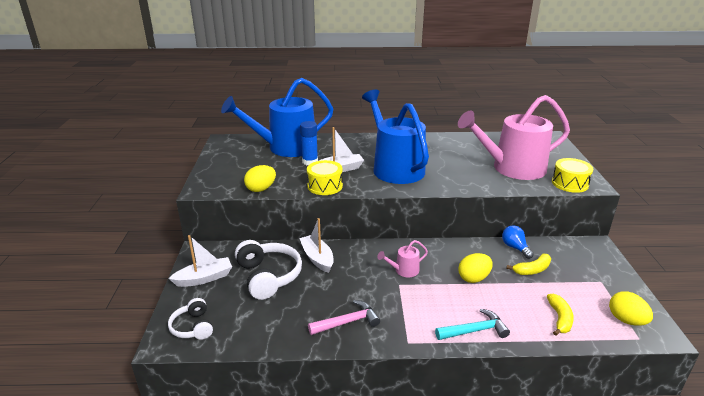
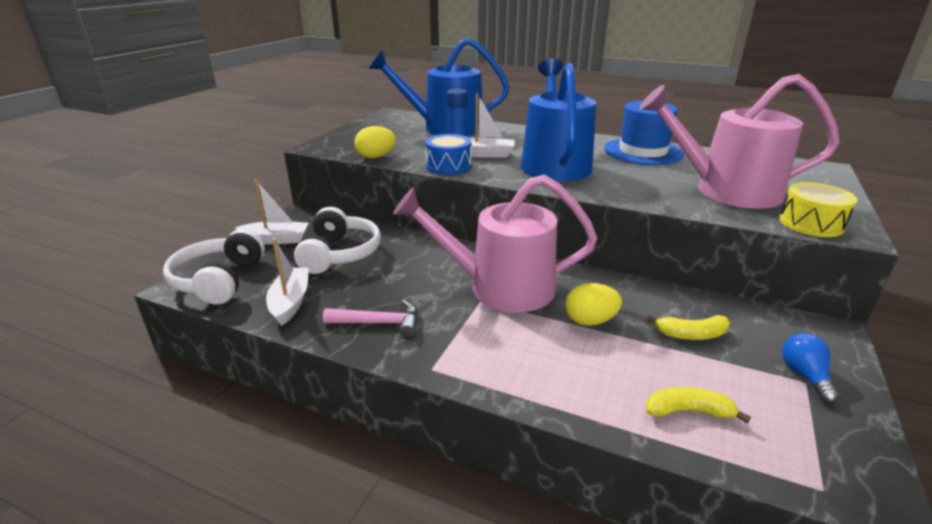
camera: 25 degrees right, 0 degrees up
(193, 327) = (220, 280): white headphones -> white headphones, size x1.70
(317, 258) = (409, 250): white boat -> white boat (290, 302)
(325, 186) = (448, 166): yellow drum -> blue drum
(404, 270) = (501, 287): pink watering can -> pink watering can, size x2.48
(442, 144) = (643, 152): none -> blue hat
(474, 330) = (536, 384): turquoise hammer -> none
(515, 248) = (685, 301): blue light bulb -> blue light bulb (804, 376)
(559, 318) = (688, 411): yellow banana -> yellow banana turned 120 degrees counterclockwise
(626, 320) = (815, 452): yellow egg -> none

